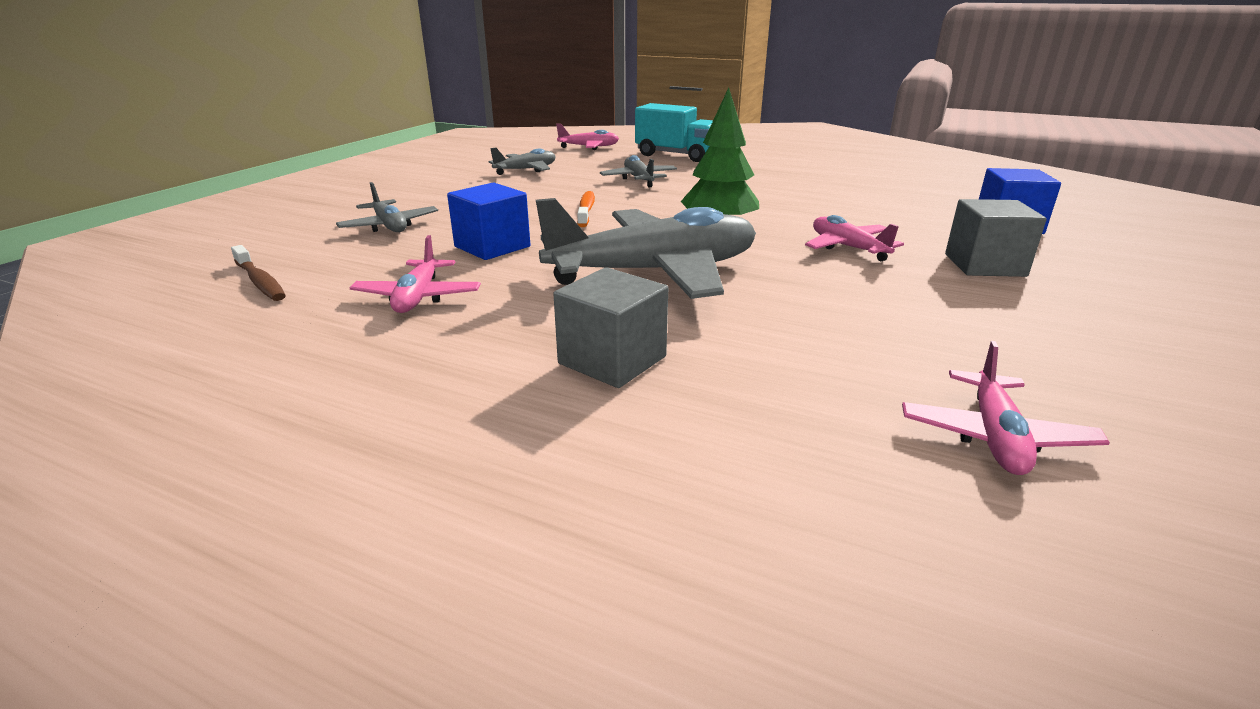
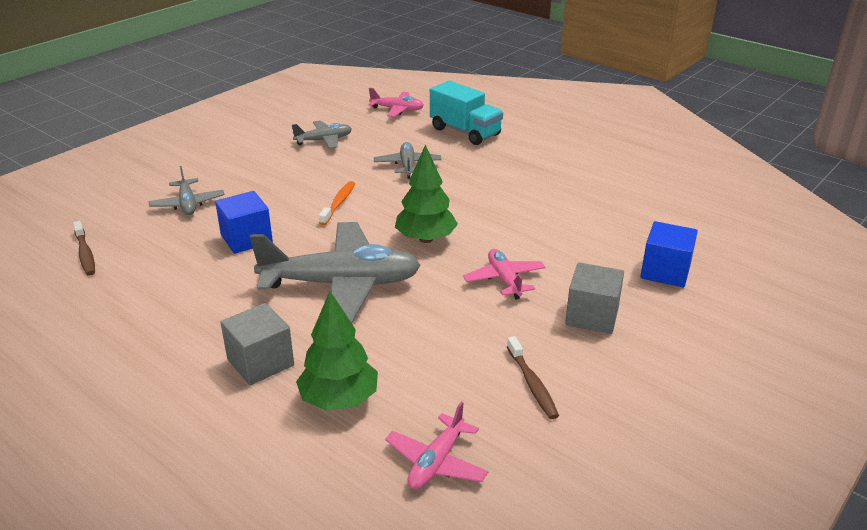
camera: 15 degrees right, 5 degrees up
(418, 297) = (174, 285): pink plane -> none
(770, 385) = (339, 399): none -> green tree
(1003, 331) = (532, 384): none -> brown toothbrush

